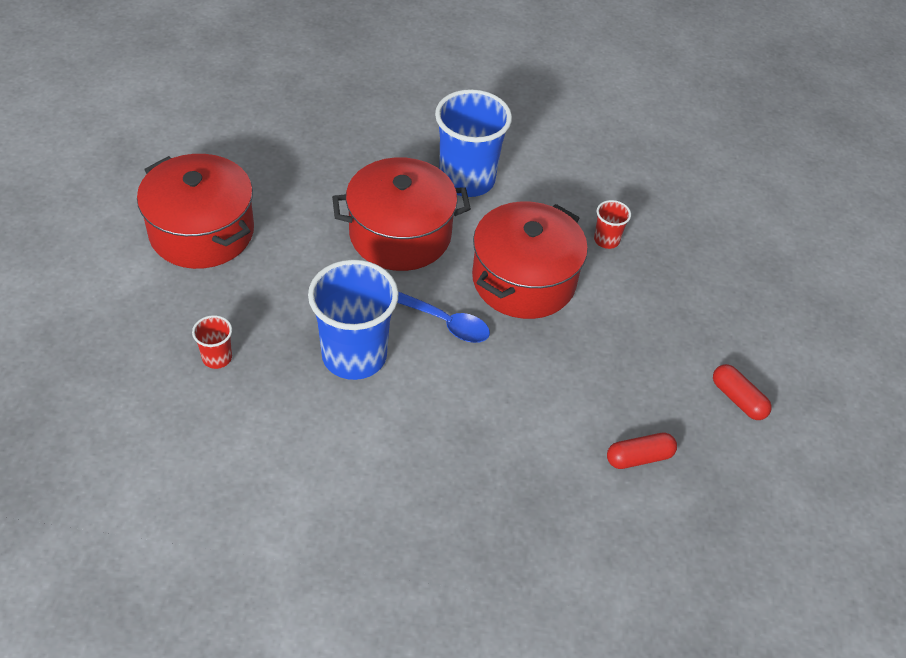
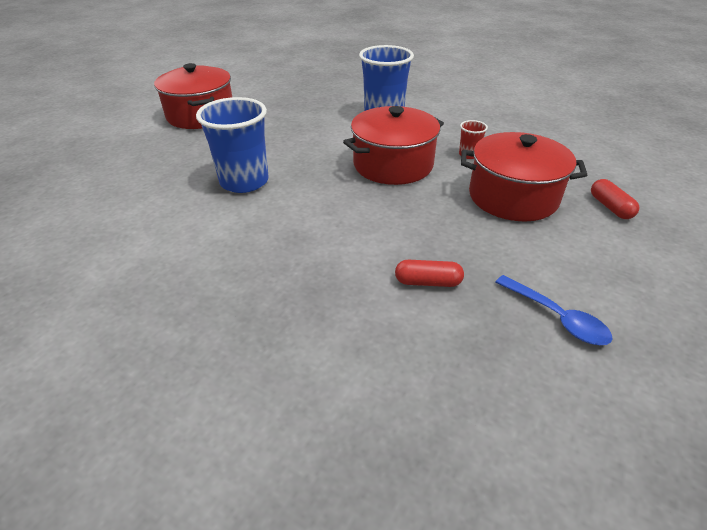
camera: 25 degrees right, 10 degrees down
(217, 358) = (156, 168): red cup -> none
(400, 234) = (321, 132): red pot -> red pot (513, 197)
(445, 323) = (320, 176): blue spoon -> blue spoon (557, 318)
(738, 399) = (541, 262): red capsule -> red capsule (610, 207)

